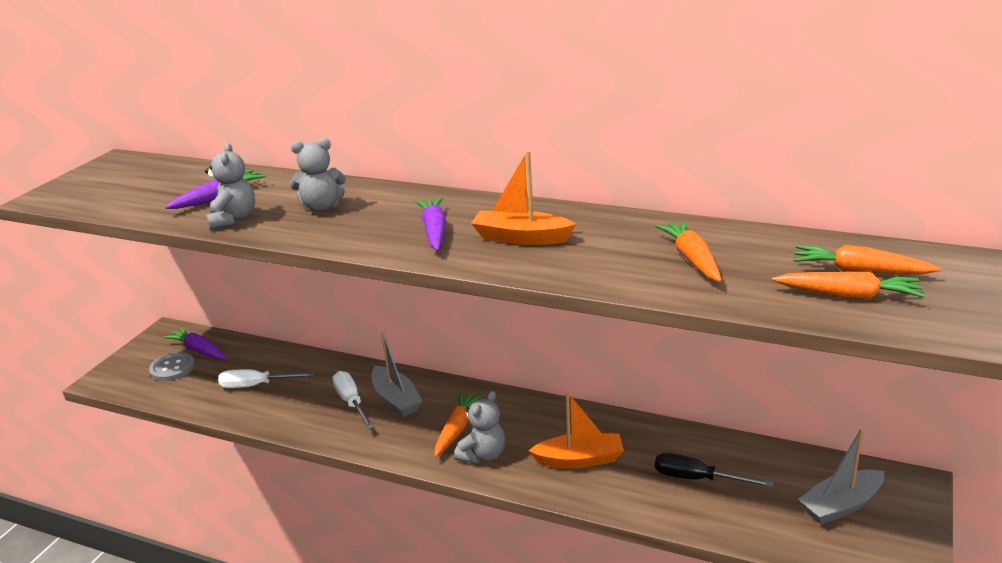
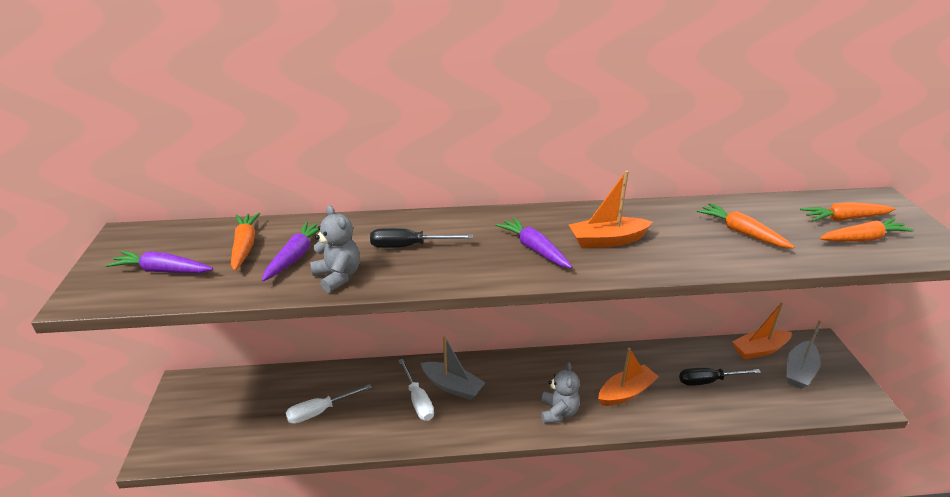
camera: 30 degrees left, 5 degrees up
(172, 368) = (221, 420): grey button -> none
(199, 350) = (234, 394): purple carrot -> purple carrot (163, 271)
(322, 207) = (409, 246): grey teddy bear -> black screwdriver
(351, 402) = (418, 400): white screwdriver -> white screwdriver turned 150 degrees counterclockwise
(457, 429) = (521, 396): orange carrot -> orange carrot (245, 246)
(808, 466) = (759, 350): none -> orange boat

